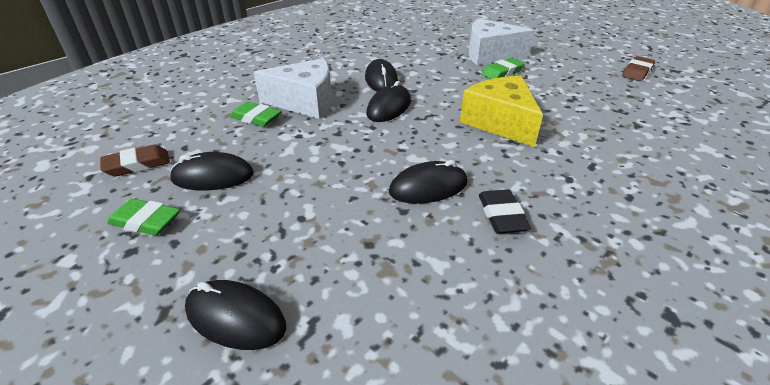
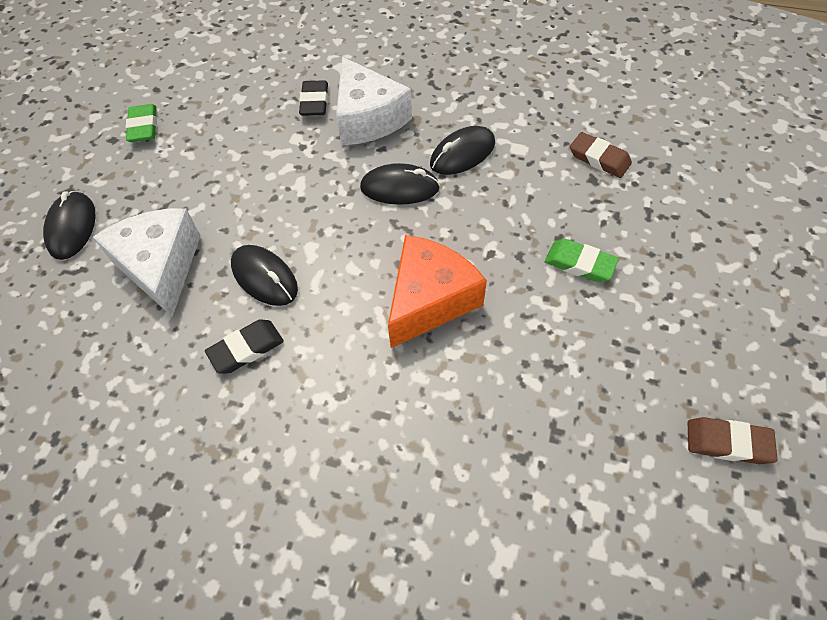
camera: 65 degrees right, 20 degrees up
(137, 164) = (206, 77): brown eraser -> brown eraser (599, 158)
(213, 177) = (211, 129): black mouse -> none
(256, 118) = (314, 102): green eraser -> black eraser
(490, 54) = (633, 233): white cheese -> white cheese (161, 267)
(500, 122) = (429, 300): yellow cheese -> orange cheese

